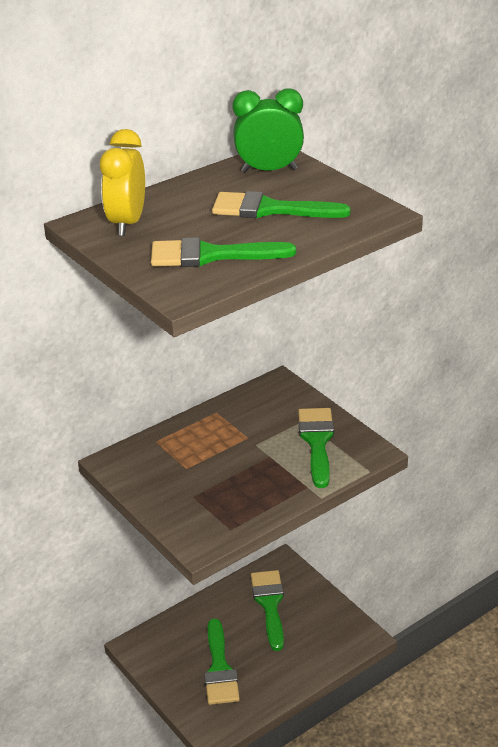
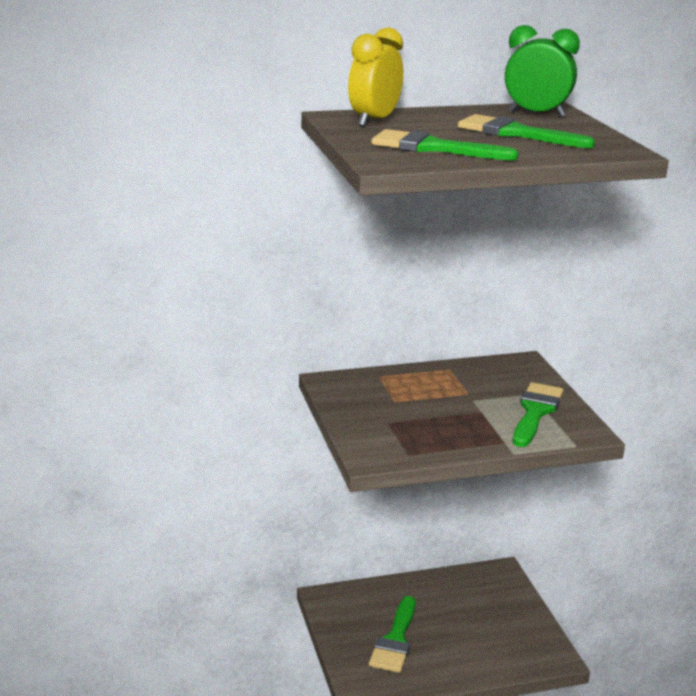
camera: 20 degrees right, 10 degrees down
(269, 604) = (472, 601): green brush -> none

